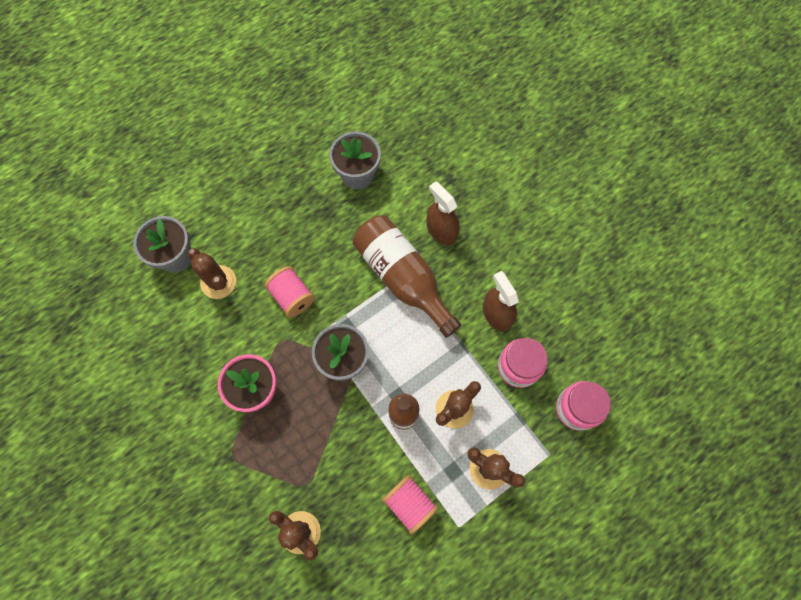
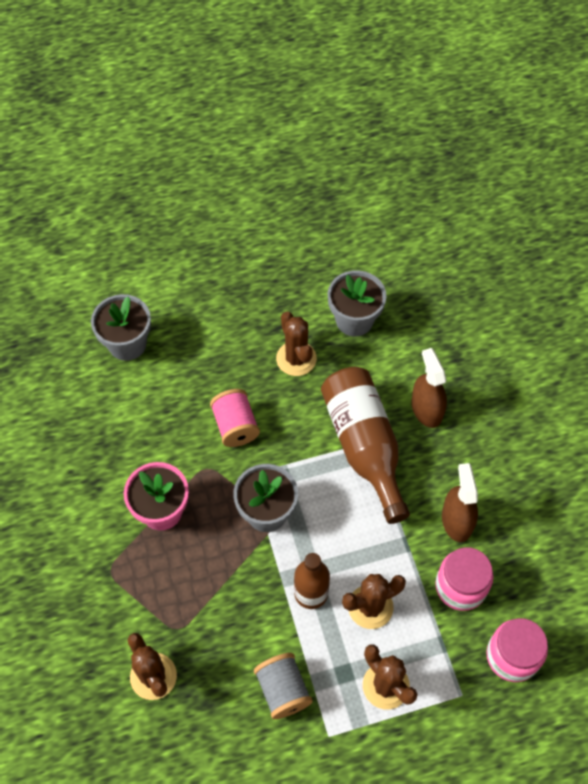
camera: 20 degrees right, 10 degrees down
(218, 282) = (162, 385): brown cactus -> brown cactus (296, 358)
(409, 503) = (283, 690): pink spool -> grey spool

